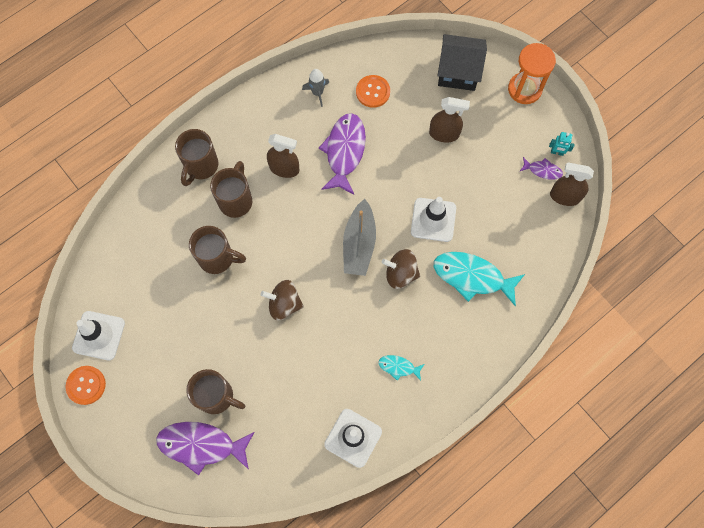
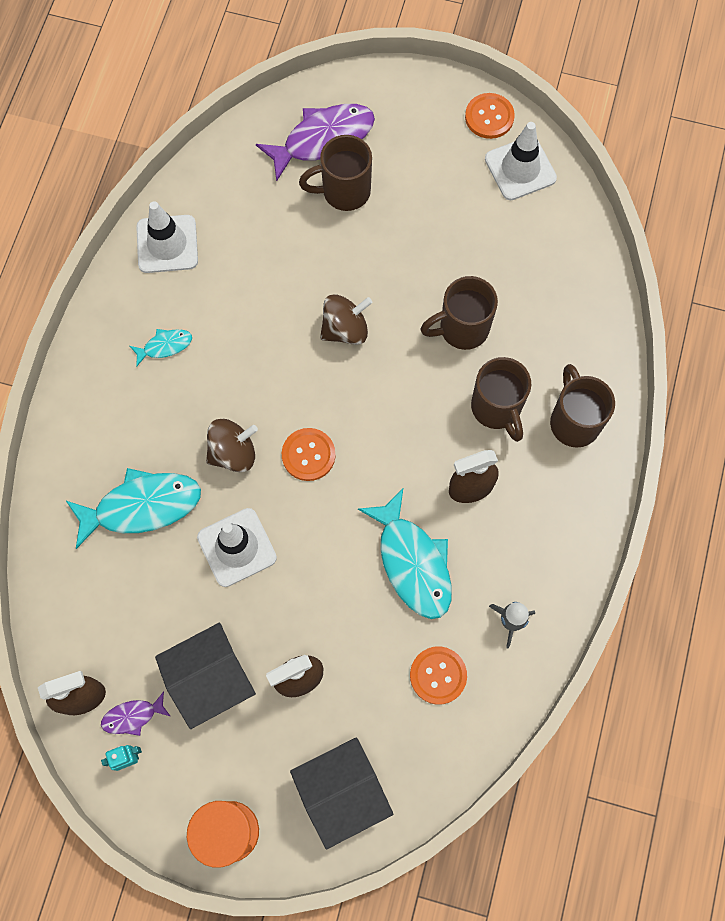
camera: 145 degrees right, 0 degrees up
(344, 151) = (412, 562): purple fish -> turquoise fish
(359, 244) = (308, 455): grey boat -> orange button
(490, 162) = (210, 680): none -> black house

